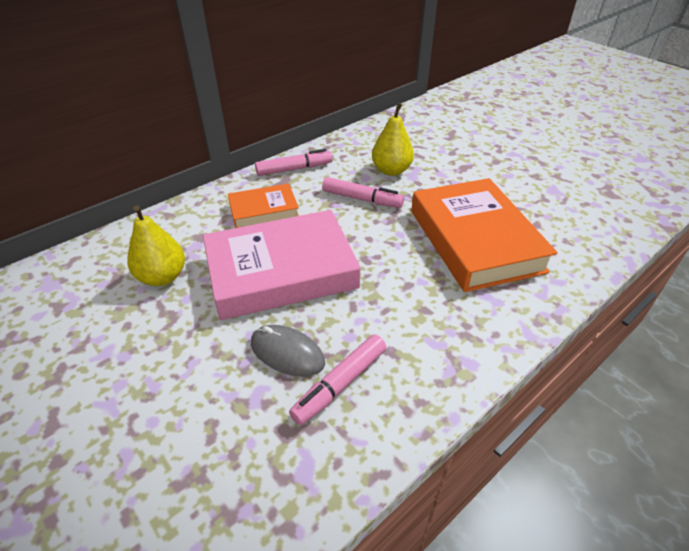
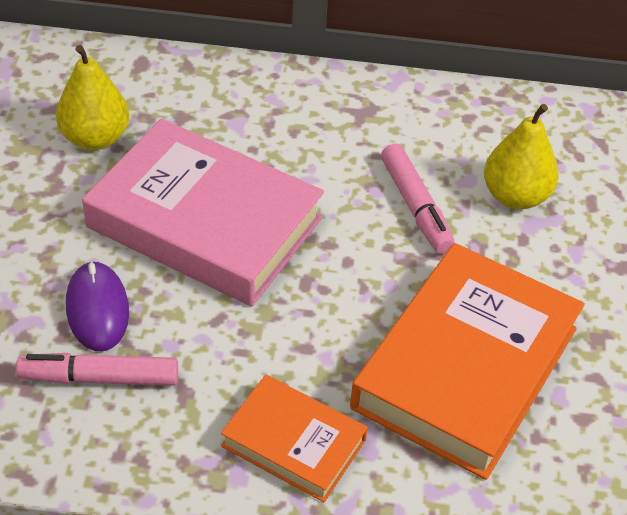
camera: 45 degrees right, 5 degrees up
(264, 211) = (285, 135): orange book -> orange book (293, 443)
(287, 353) = (97, 309): grey mouse -> purple mouse
(294, 169) = (397, 104): pink marker -> none

